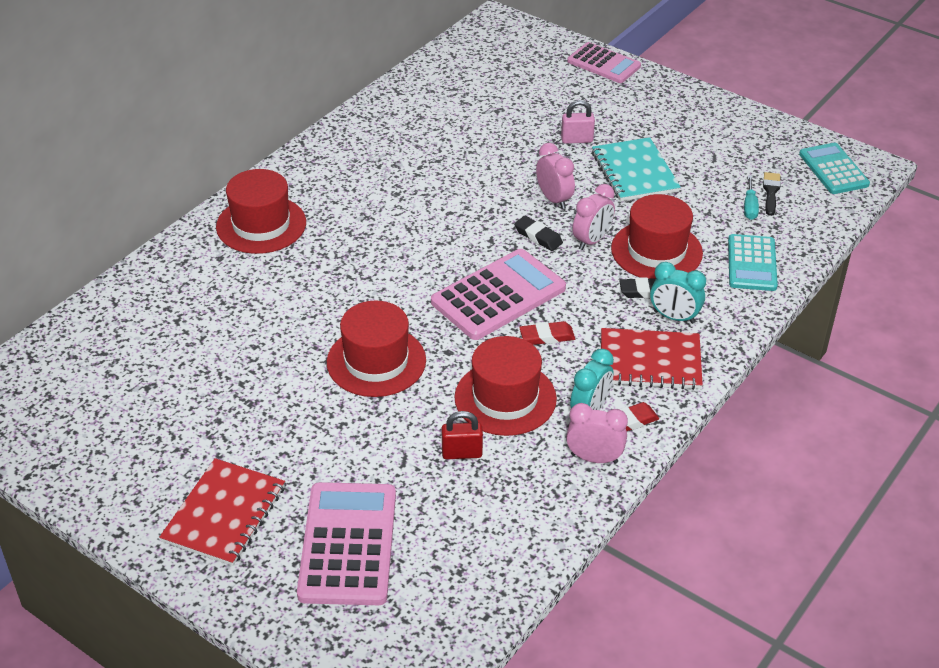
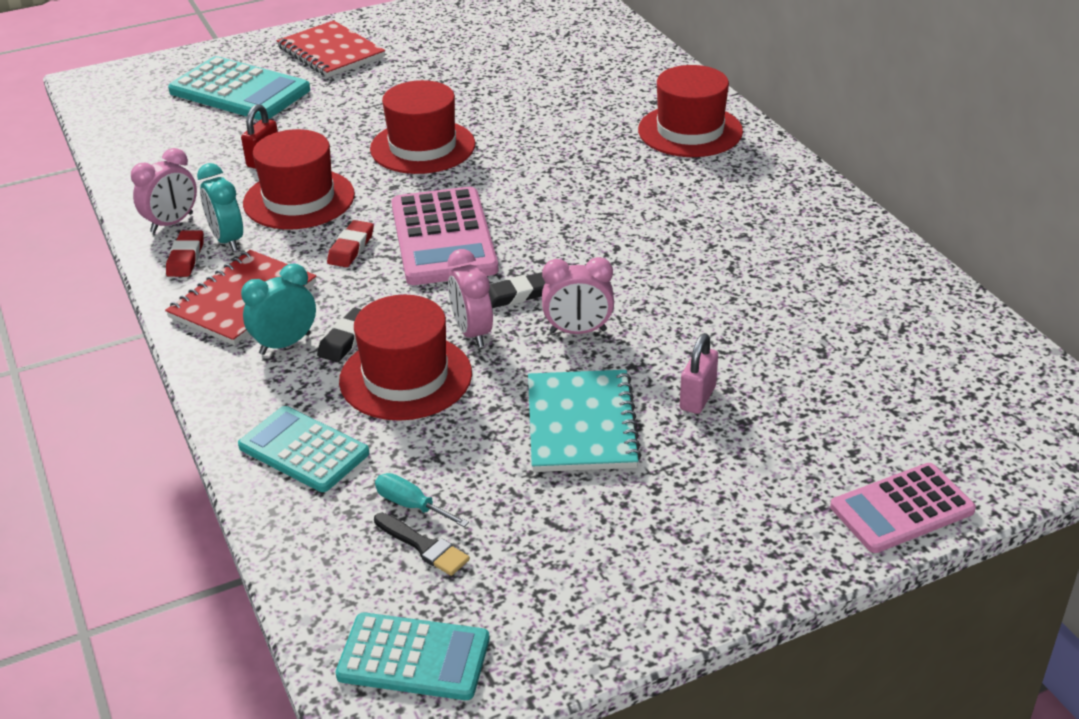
camera: 120 degrees right, 5 degrees down
(348, 544) = (239, 91): pink calculator -> turquoise calculator
(634, 172) = (581, 424): turquoise notebook -> turquoise notebook turned 75 degrees clockwise

